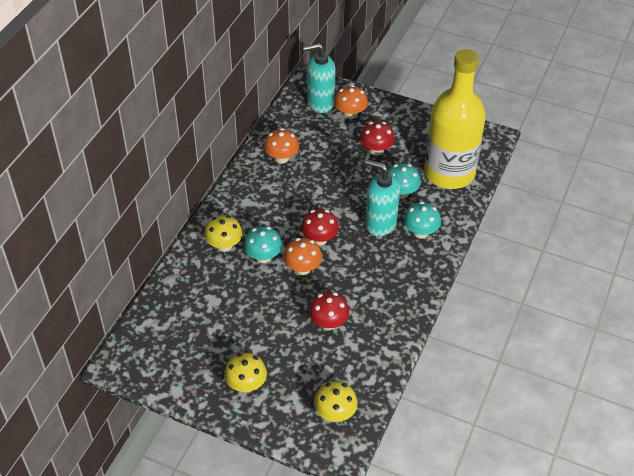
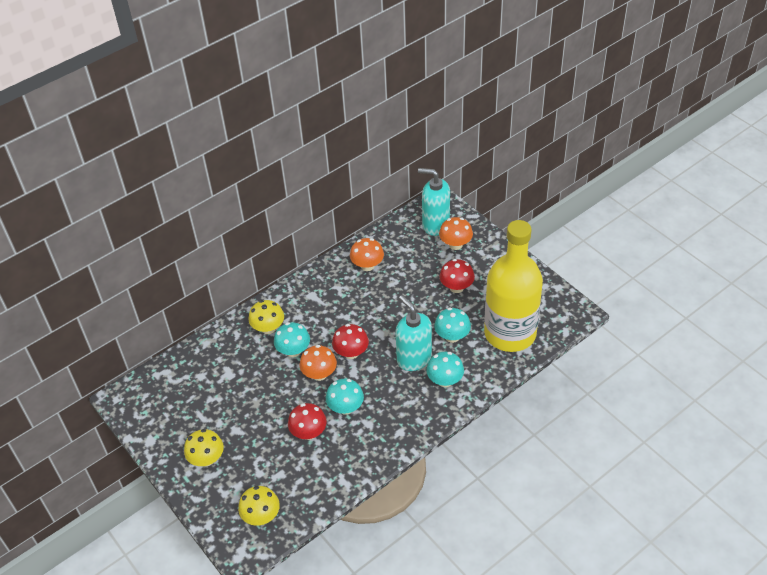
camera: 30 degrees right, 0 degrees up
(347, 288) = (345, 407): none -> turquoise mushroom

